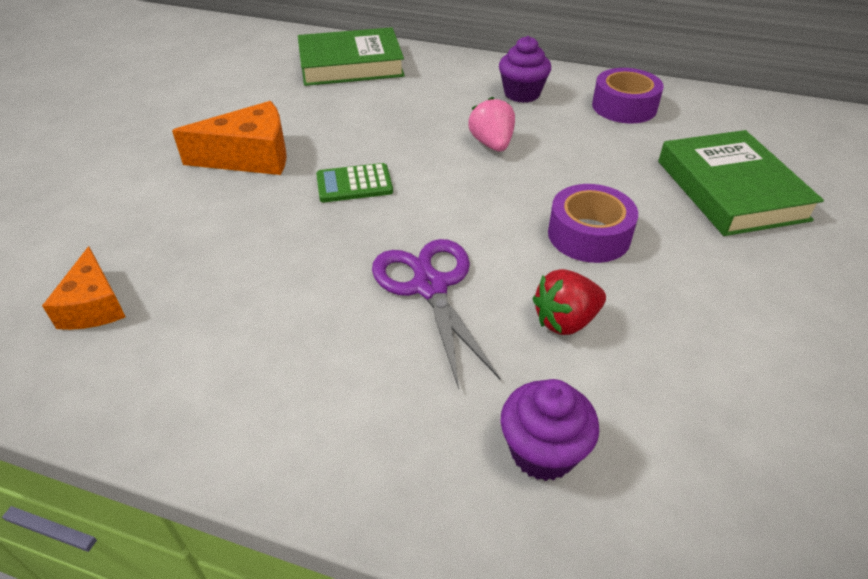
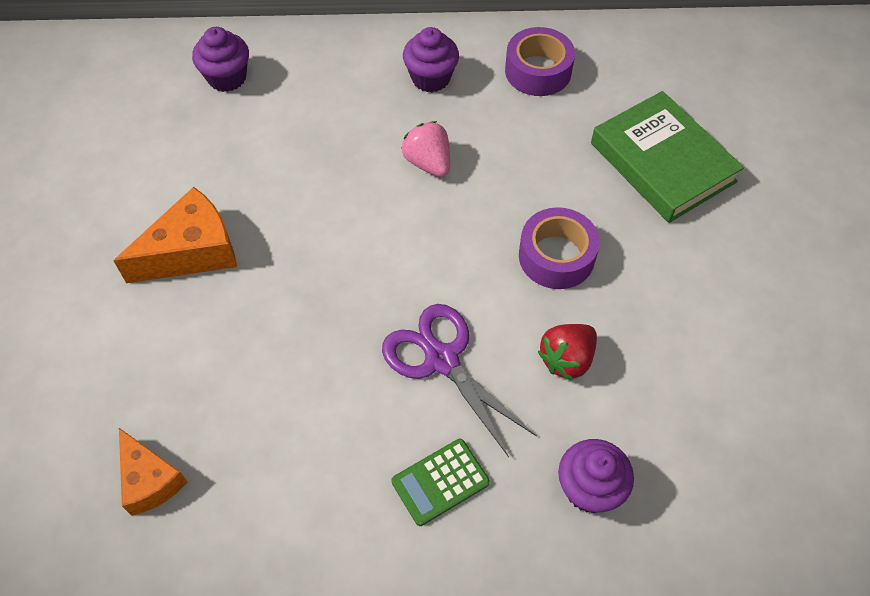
camera: 20 degrees left, 15 degrees up
(351, 64) = (227, 78): green book -> purple cupcake
(354, 184) = (317, 257): green calculator -> green calculator (440, 482)

